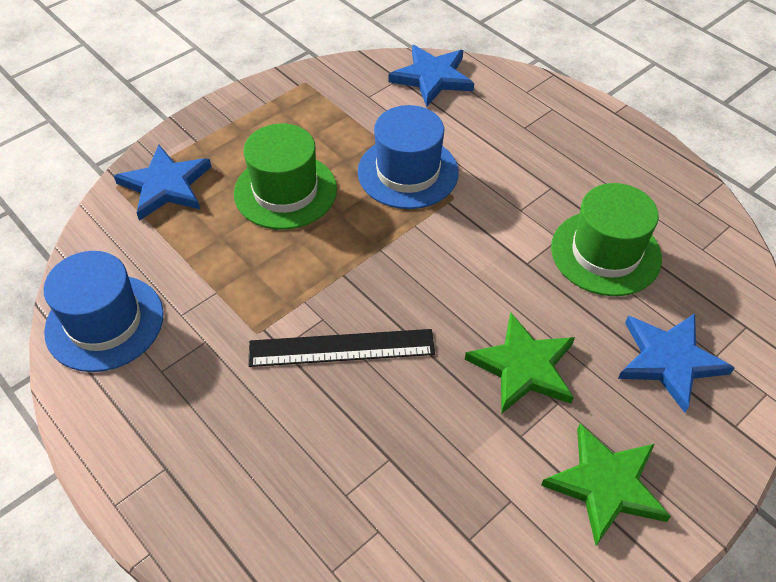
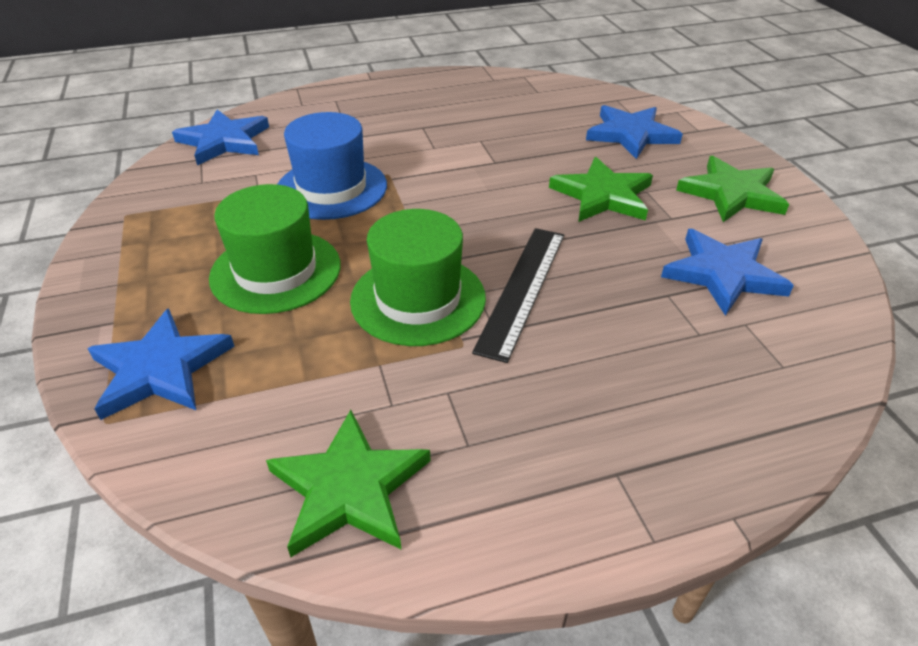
camera: 65 degrees left, 10 degrees down
(105, 322) = (349, 488): blue hat -> green star
(446, 500) = (723, 274): none -> blue star
(605, 253) = (512, 126): green hat -> green hat (418, 299)

